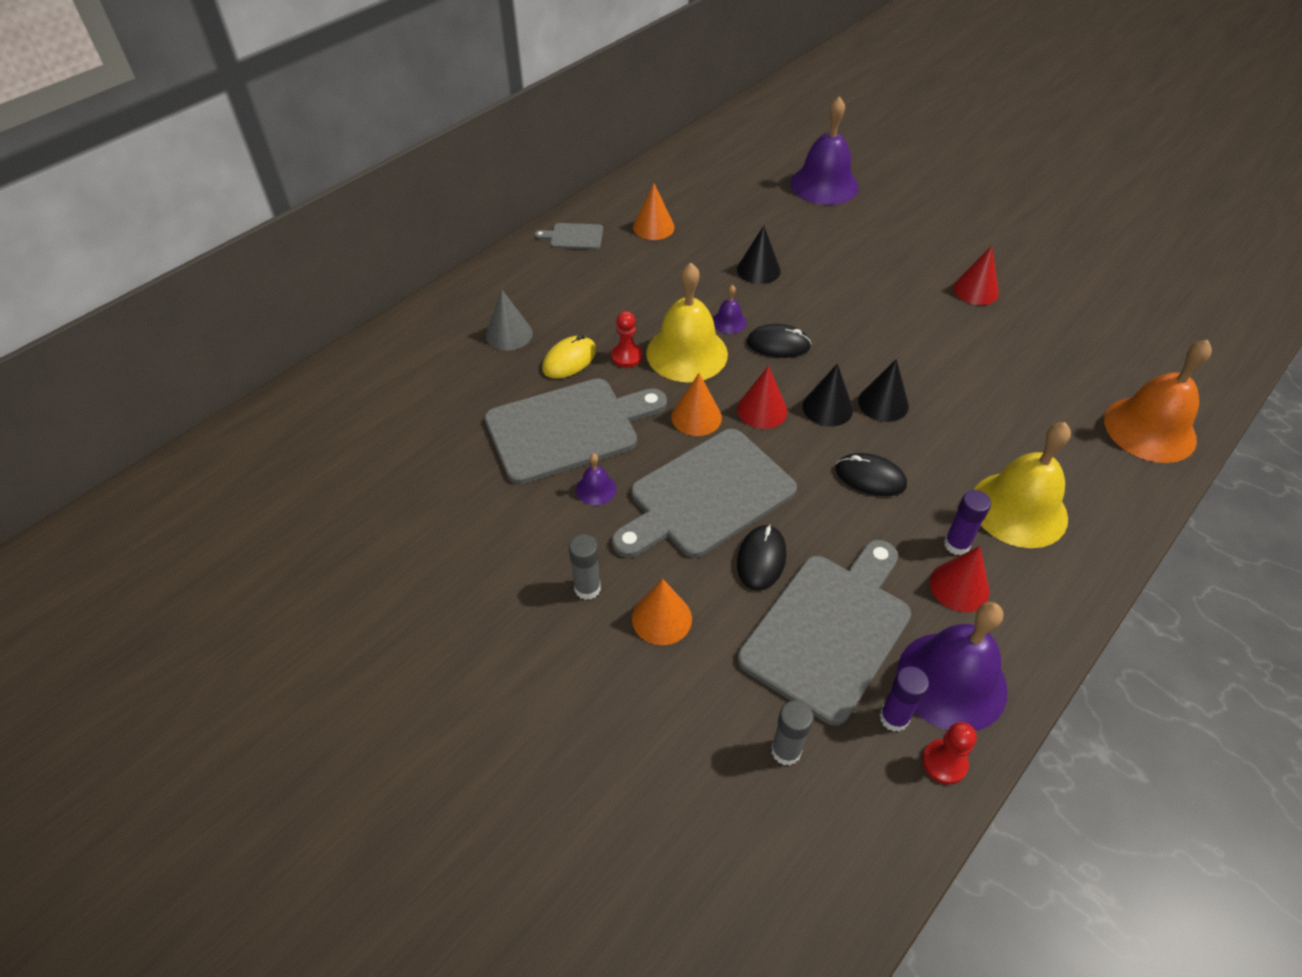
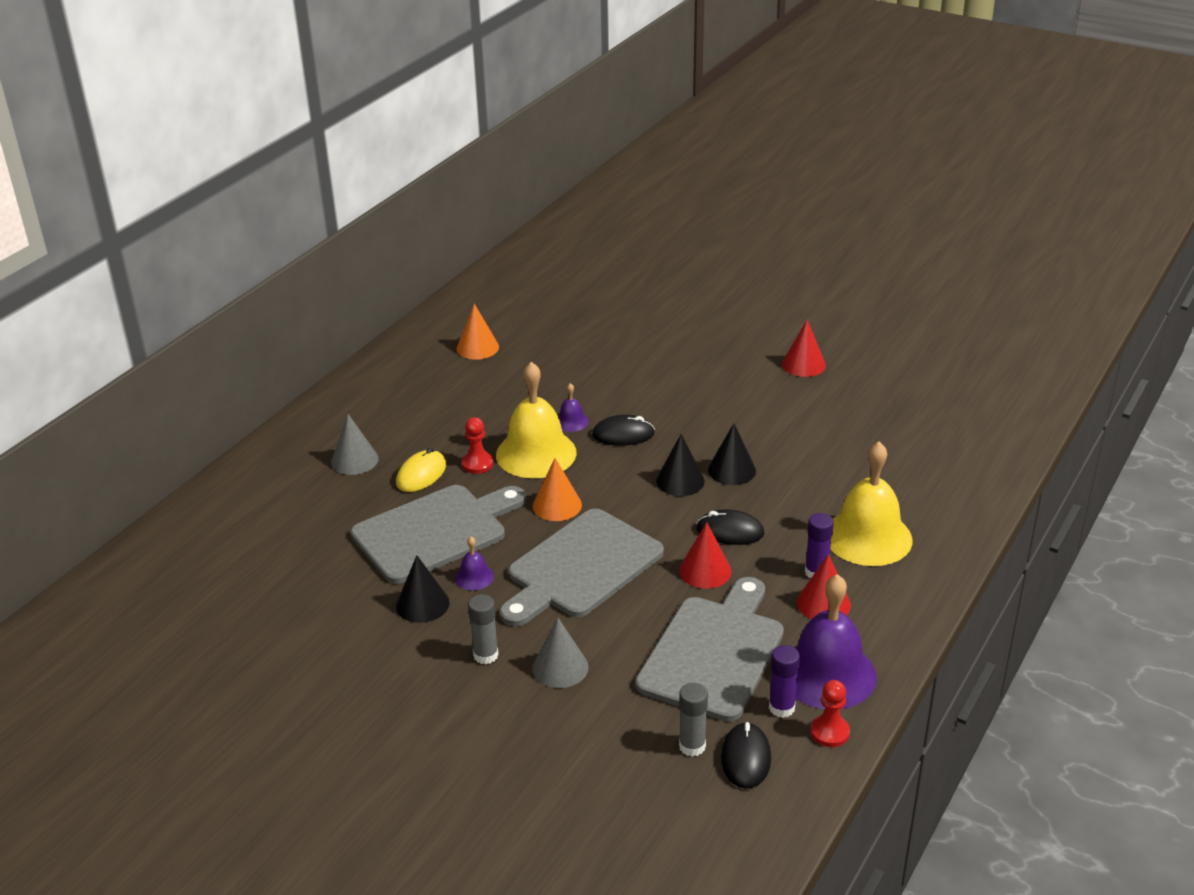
camera: 10 degrees left, 15 degrees down
(574, 237) = (398, 366): grey cutting board -> none
(661, 618) = (560, 667): orange cone -> grey cone
(758, 270) = (591, 373): black cone -> black cone (422, 604)
(761, 559) = (642, 609): black mouse -> black mouse (746, 758)
(762, 410) = (618, 491): red cone -> red cone (705, 571)
(824, 185) = (641, 289): purple bell -> none
(1150, 429) = (976, 458): orange bell -> none

